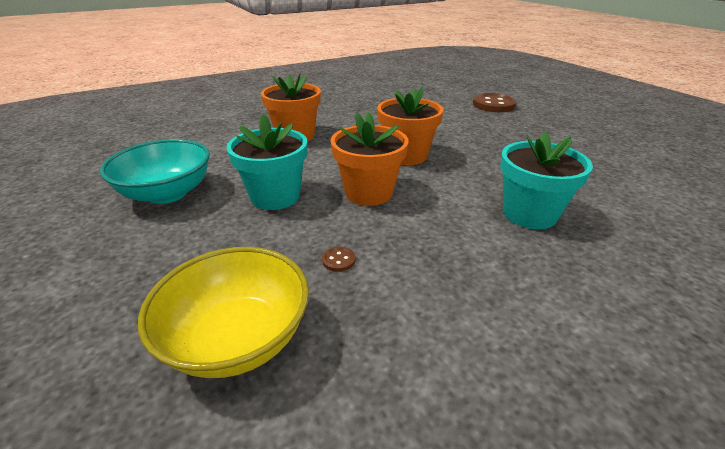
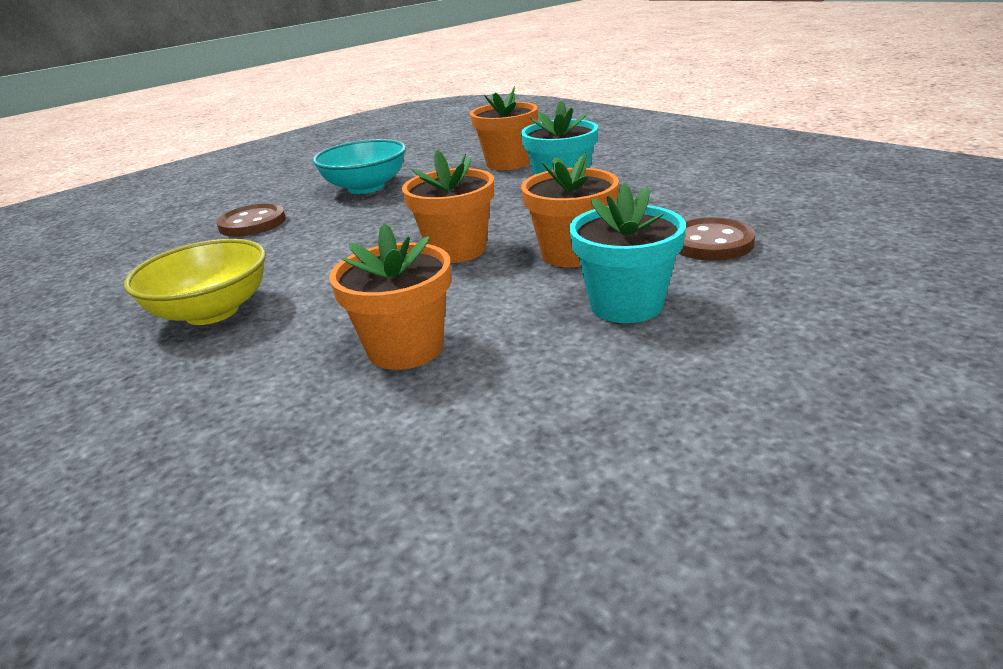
camera: 100 degrees left, 5 degrees down
(167, 193) = (693, 399): turquoise bowl -> turquoise bowl (366, 187)
(238, 338) = (851, 256): yellow bowl -> yellow bowl (212, 311)
(338, 260) = (711, 243): brown button -> brown button, size x2.36
(627, 198) = (508, 163): none -> orange flower pot

